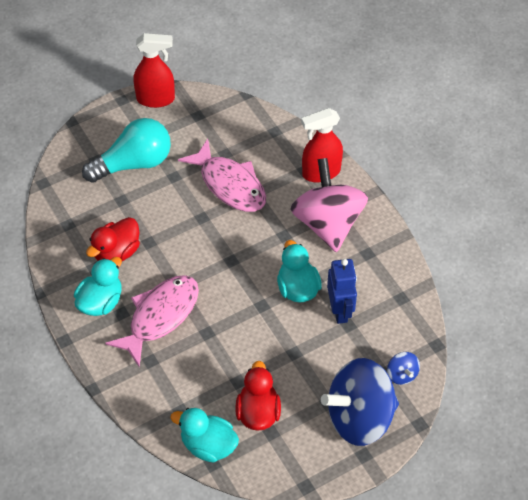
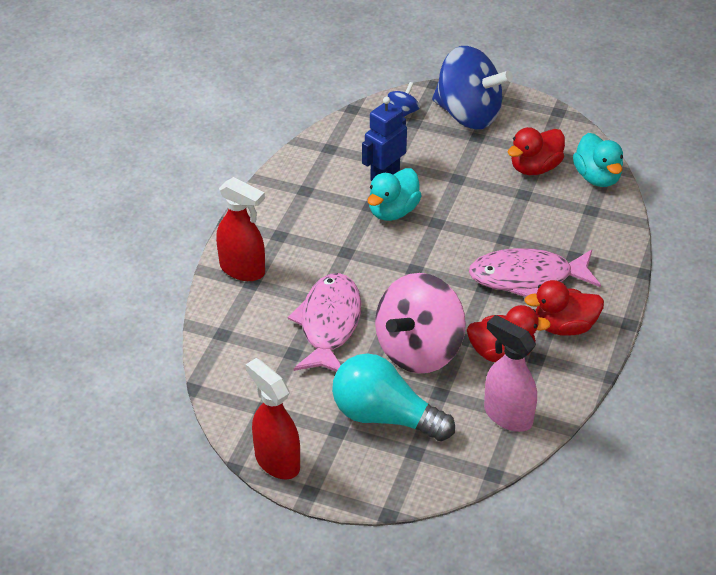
camera: 130 degrees left, 10 degrees down
(71, 219) = (507, 415): none -> pink spray bottle
(101, 302) = (564, 326): turquoise duck -> red duck
(328, 223) = (300, 231): pink spinning top -> pink spinning top (419, 350)

